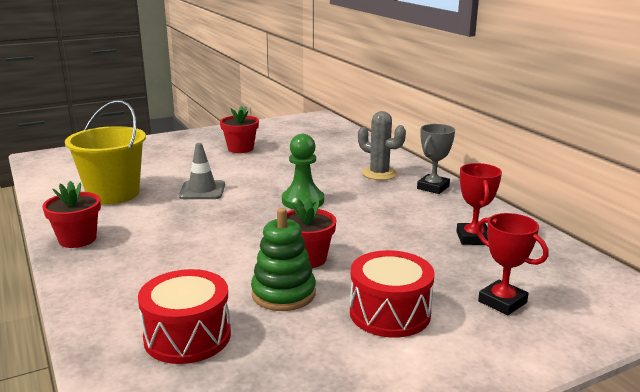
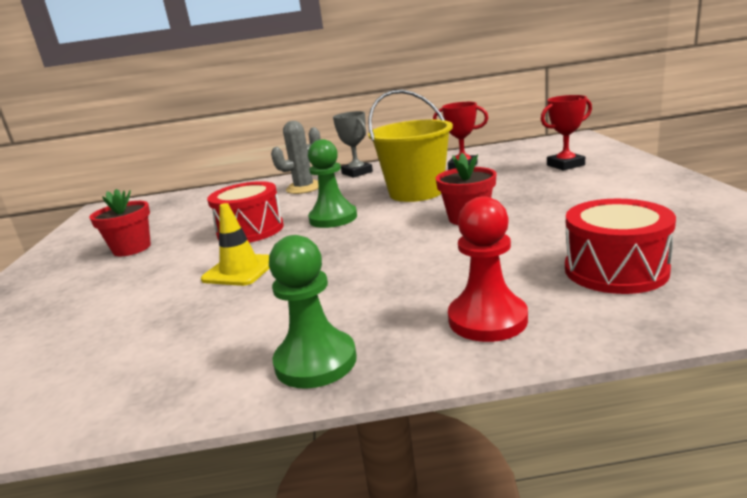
camera: 65 degrees left, 0 degrees up
(77, 239) = (315, 361): red flower pot -> green pawn
(113, 194) = (167, 339): yellow bucket -> yellow bucket (416, 192)
(114, 286) = (487, 319): none -> red pawn
(202, 190) = (240, 270): grey traffic cone -> yellow traffic cone
(283, 294) = (535, 228): green stacking toy -> none
(390, 313) = (577, 194): red drum -> red drum (250, 230)

